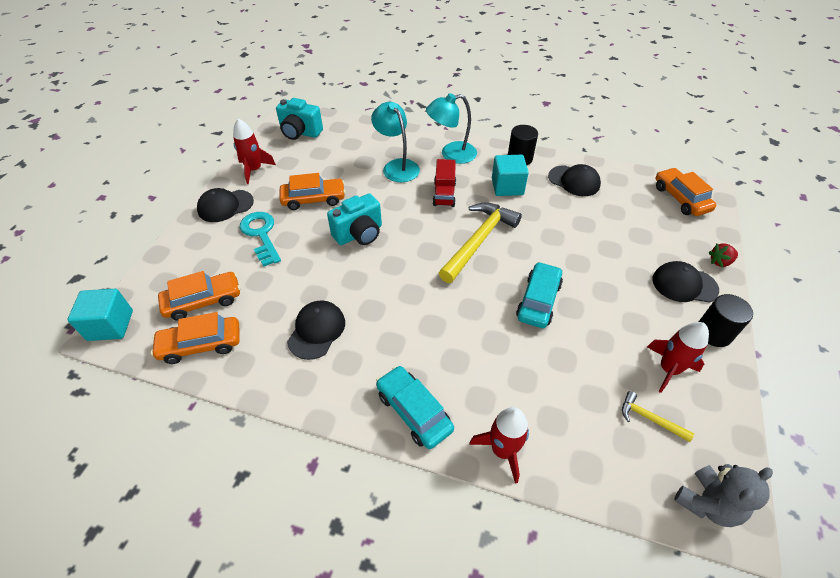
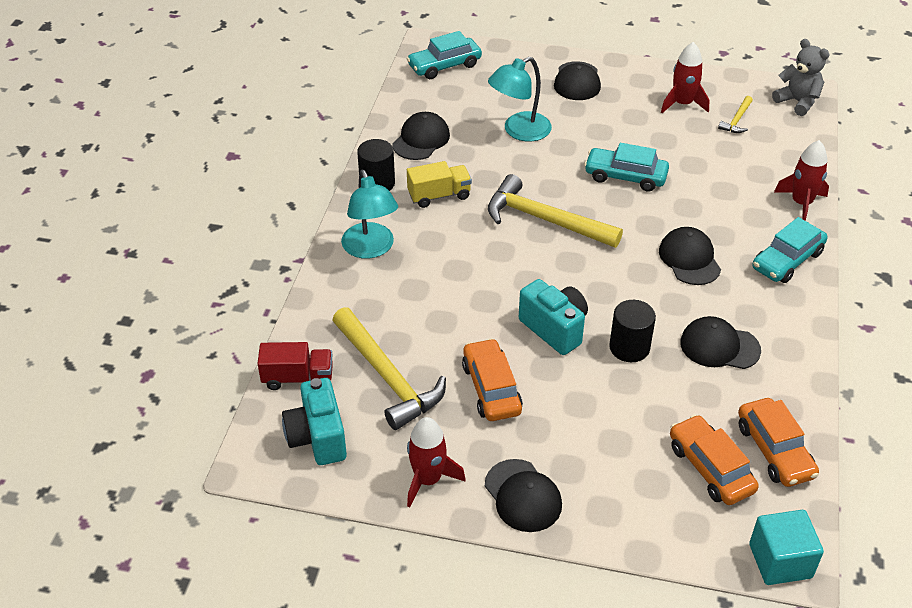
camera: 95 degrees left, 5 degrees down
(261, 235) = (577, 434): turquoise key -> none
(300, 133) = (317, 438): turquoise camera -> turquoise camera turned 150 degrees clockwise
(336, 158) = (387, 377): none -> yellow hammer
(397, 166) = (404, 304): turquoise lamp -> turquoise lamp (519, 131)
(424, 329) = (689, 259): none -> black cap
(444, 194) = (461, 252): red truck -> red truck (298, 378)
(507, 187) = (439, 195): turquoise cube -> yellow truck
(680, 198) = (444, 65): orange car -> turquoise car
(713, 333) = (633, 74): black cylinder -> black cylinder (629, 347)
(720, 262) = (540, 56): red strawberry -> none

